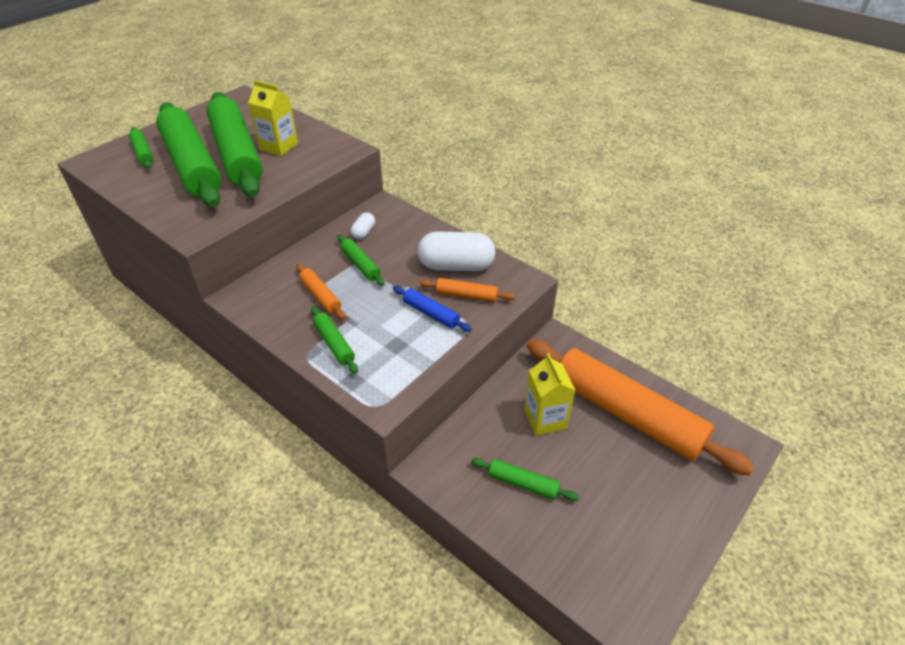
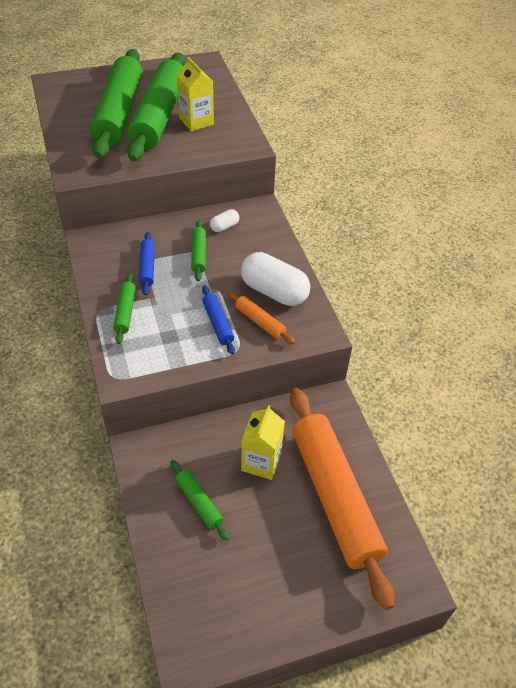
camera: 30 degrees right, 5 degrees up
(143, 153) = (93, 88): green rolling pin -> none
(320, 296) = (147, 267): orange rolling pin -> blue rolling pin

